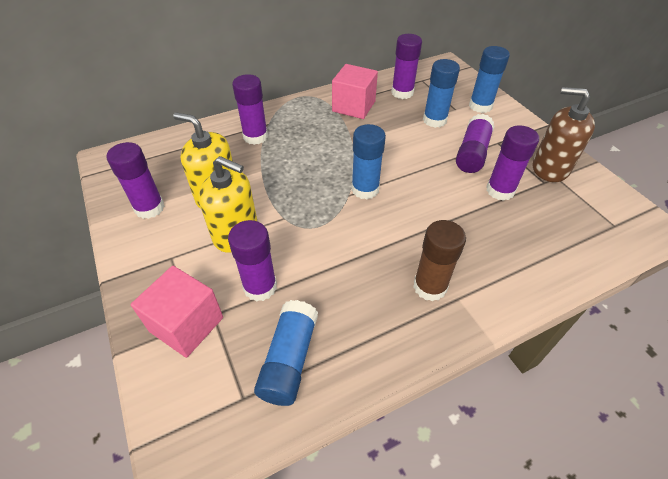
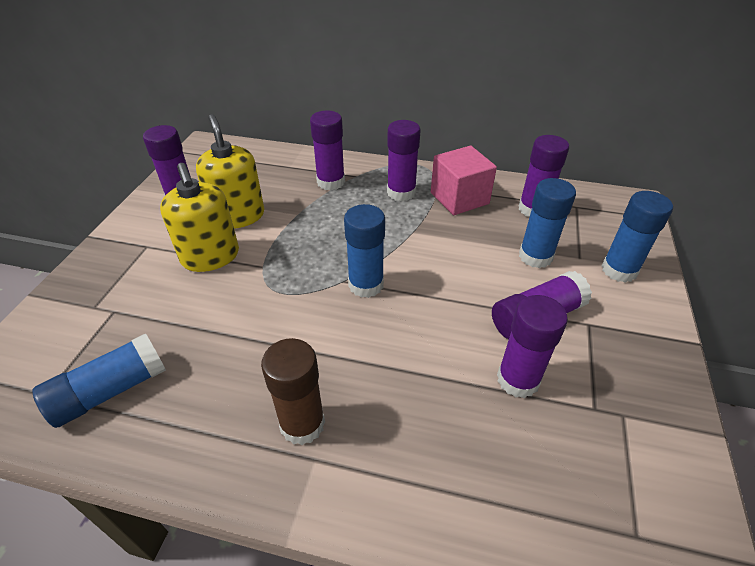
camera: 40 degrees right, 5 degrees down
(186, 324) = (89, 305): pink cube -> none
(260, 287) = (170, 313): purple glue stick -> purple glue stick (401, 192)
(550, 168) = (627, 397): brown soap dispenser -> none

